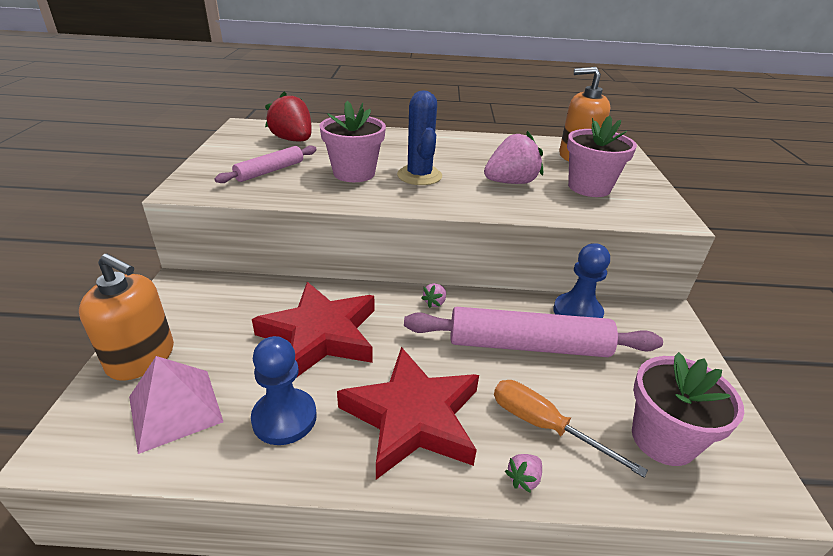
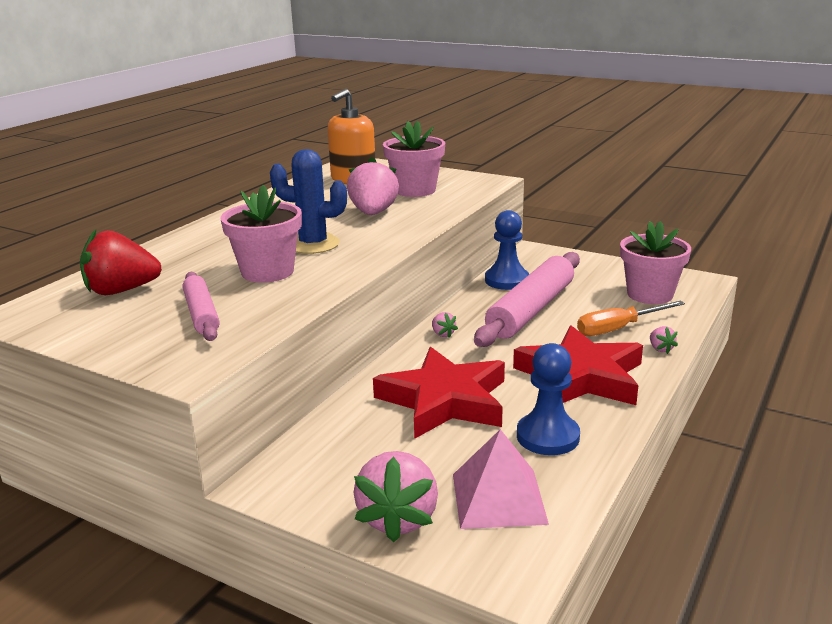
camera: 60 degrees left, 10 degrees down
(141, 358) = (398, 518): orange soap dispenser -> pink strawberry

